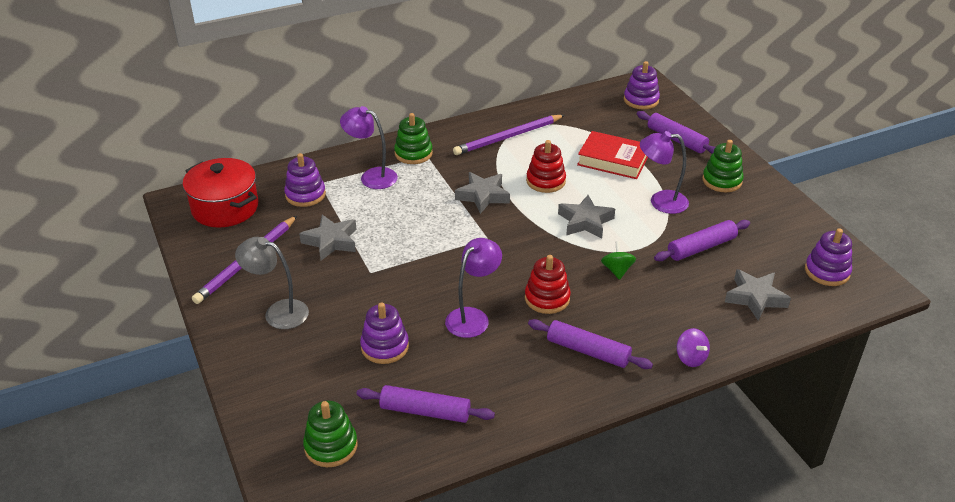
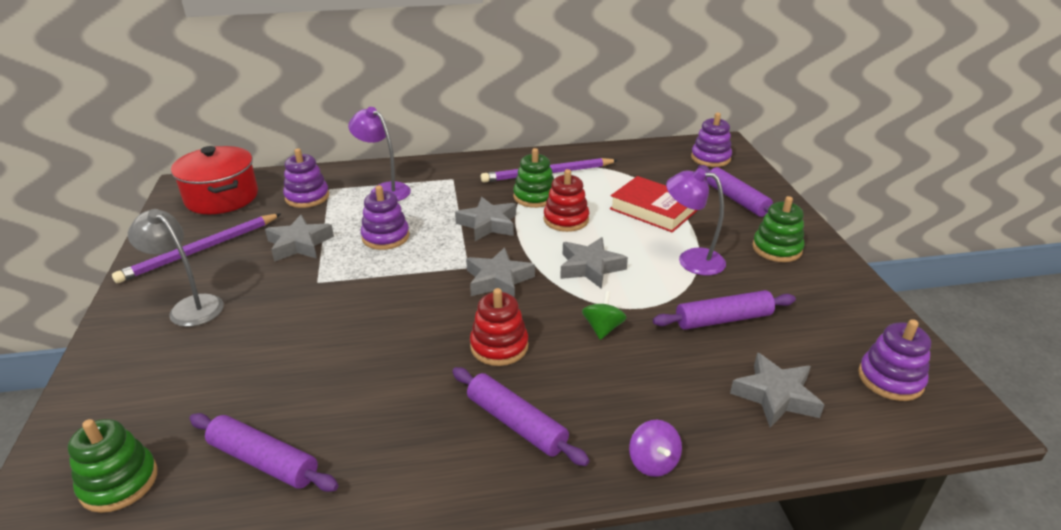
camera: 15 degrees right, 5 degrees down
(385, 347) = (274, 368): purple stacking toy -> purple stacking toy (385, 237)
(413, 153) = (440, 175): green stacking toy -> green stacking toy (534, 197)
(473, 317) = (398, 352): purple lamp -> none
(518, 245) = (498, 280): none -> grey star

